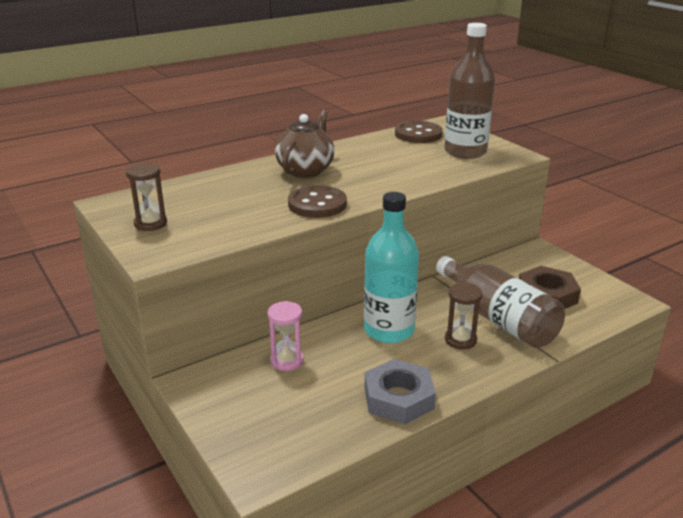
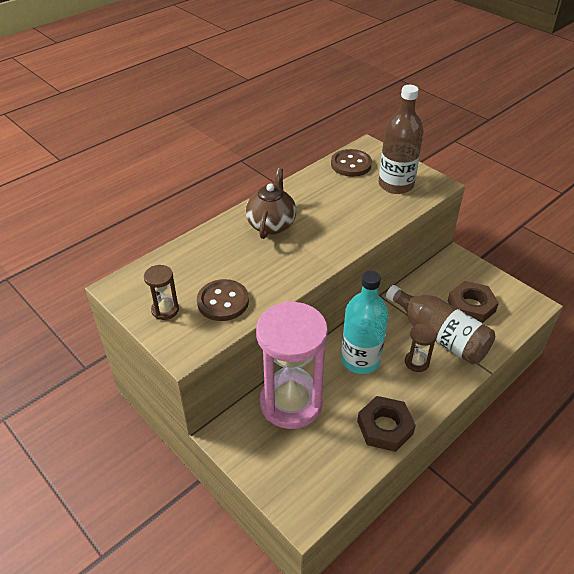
camera: 10 degrees left, 15 degrees up
(287, 361) = (291, 403): pink hourglass -> pink hourglass, size x2.41
(317, 204) = (295, 268): brown button -> brown button (223, 302)
(398, 398) = (385, 427): grey nut -> brown nut

